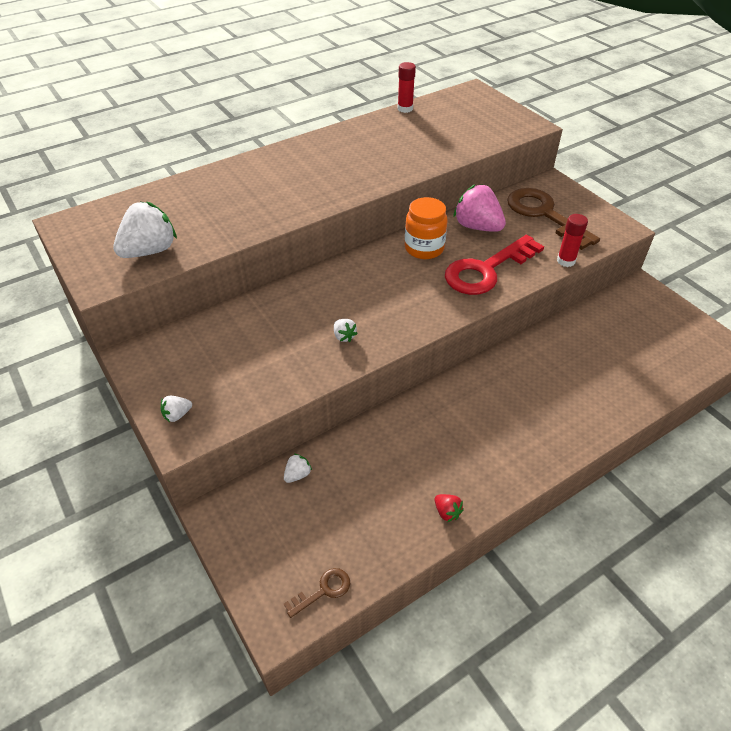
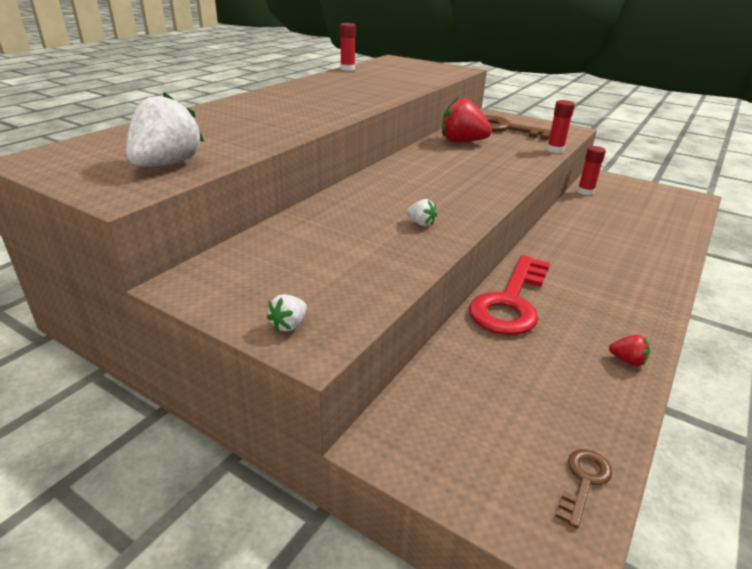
camera: 25 degrees left, 15 degrees down
(297, 475) = (446, 374): white strawberry -> none
(424, 248) = (431, 159): orange jar -> none
(477, 227) = (462, 142): pink strawberry -> red strawberry
(486, 270) = (500, 163): red key -> red key (510, 302)
(600, 307) = (585, 192): none -> red glue stick

